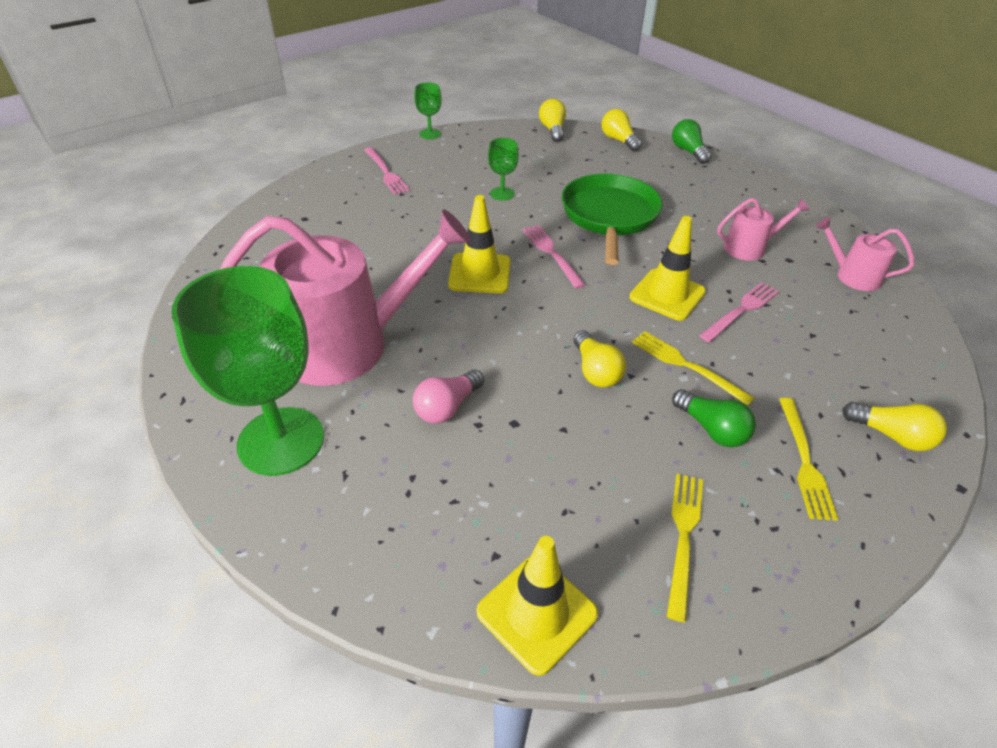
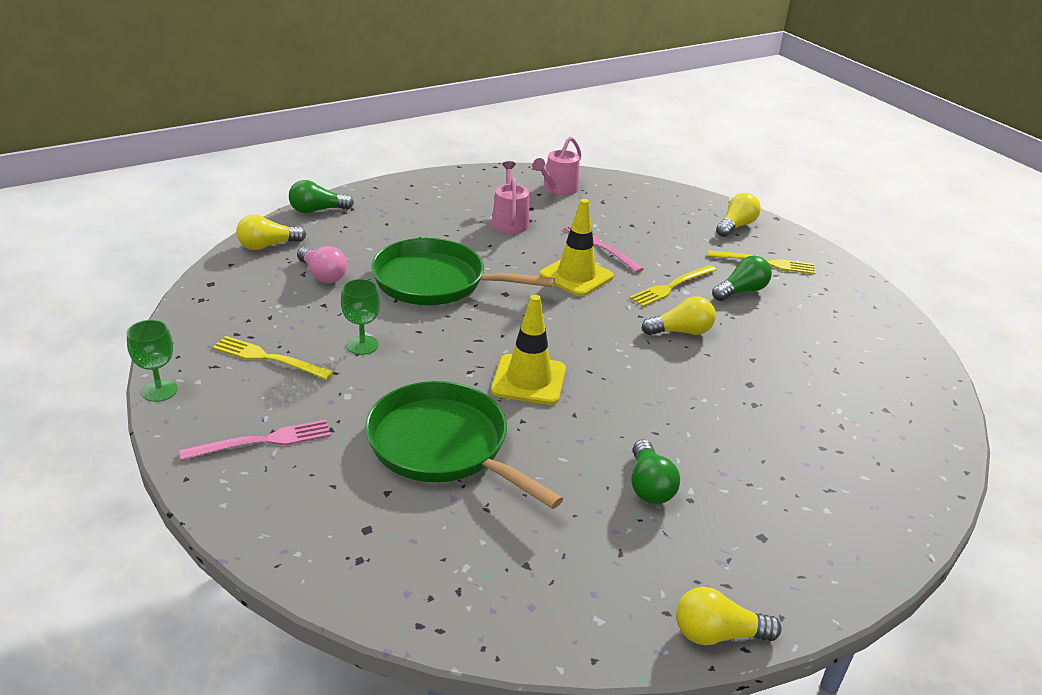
camera: 85 degrees left, 10 degrees down
(281, 441) = (798, 535): green goblet -> none
(347, 344) = (649, 486): pink watering can -> green light bulb
(389, 239) = (443, 445): none -> green pan
(447, 407) = (736, 420): pink light bulb -> pink light bulb (323, 275)
(537, 613) = (925, 396): yellow traffic cone -> none
(551, 253) = (499, 328): pink fork -> none
(552, 130) = (212, 286): yellow light bulb -> yellow light bulb (717, 634)
(683, 536) = (843, 324): yellow fork -> yellow fork (268, 358)

